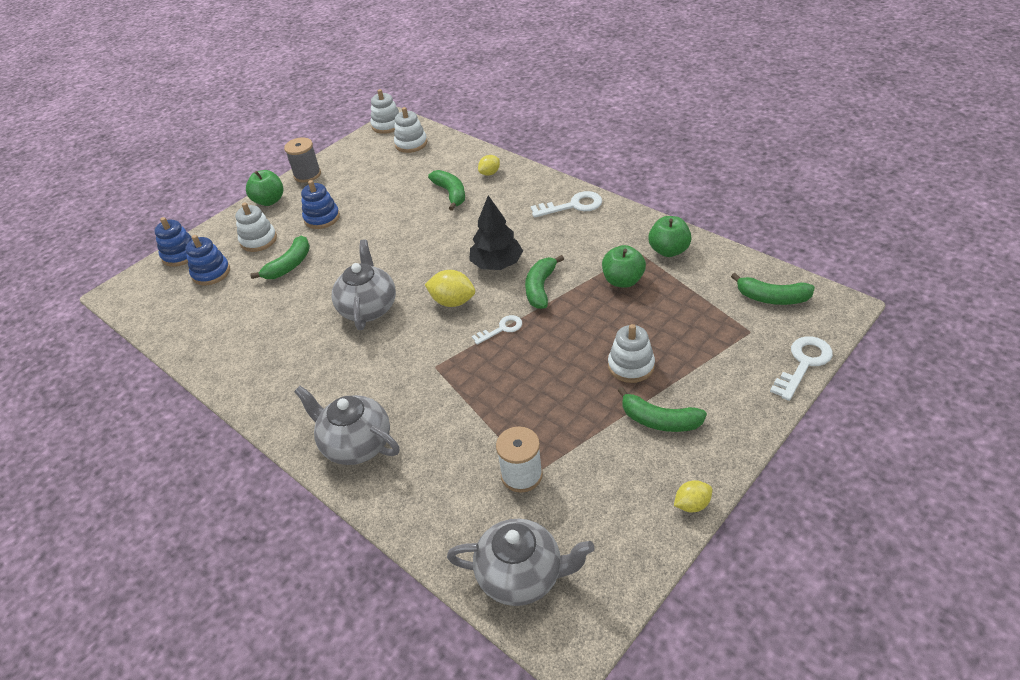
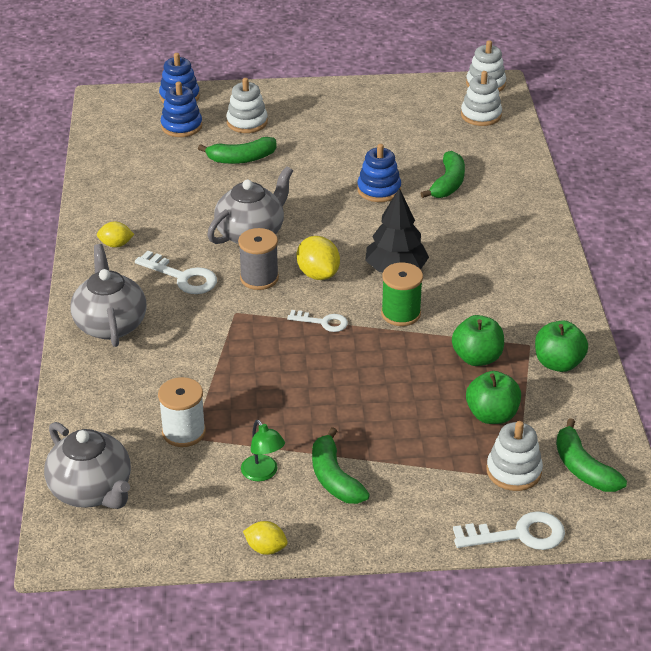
camera: 40 degrees right, 5 degrees down
(269, 201) = (298, 93): green apple -> green apple (492, 415)
(307, 175) = (357, 89): grey spool -> grey spool (259, 278)
(322, 218) = (317, 135): blue stacking toy -> blue stacking toy (379, 190)
(490, 173) = (508, 187): yellow lemon -> yellow lemon (116, 244)
(540, 288) = (401, 313): green banana -> green spool
(573, 206) = (536, 266): white key -> white key (182, 277)
(614, 457) = (263, 473): none -> green lamp
(631, 366) = (376, 424): white stacking toy -> white stacking toy (513, 471)

